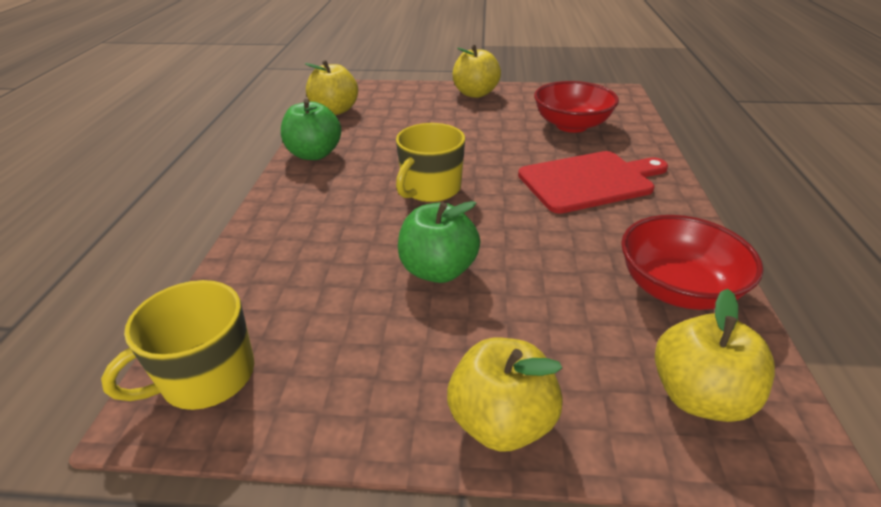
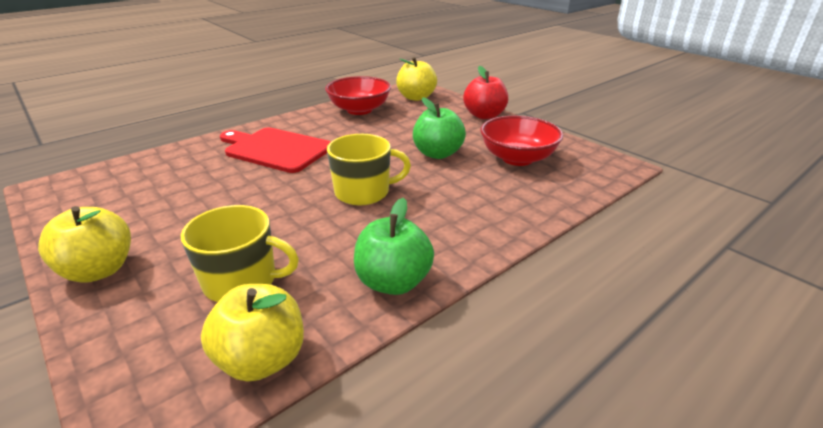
camera: 135 degrees left, 5 degrees down
(206, 376) = (592, 166): yellow mug -> yellow mug (242, 281)
(501, 421) = (484, 115): yellow apple -> red apple
(571, 125) = (169, 183): red bowl -> red bowl (517, 158)

